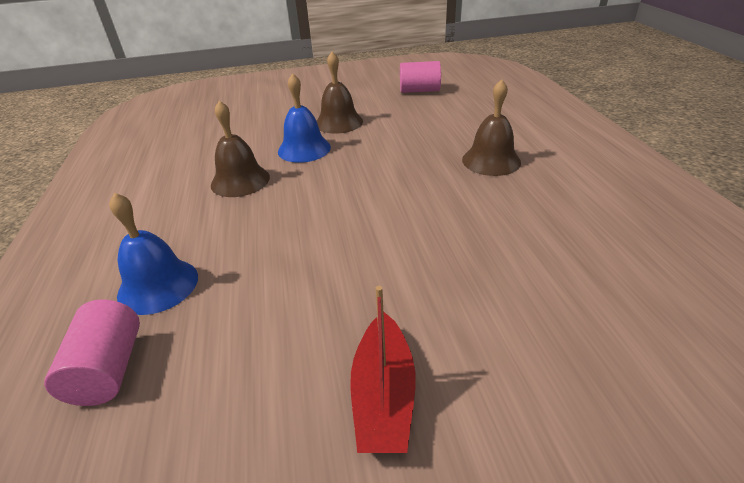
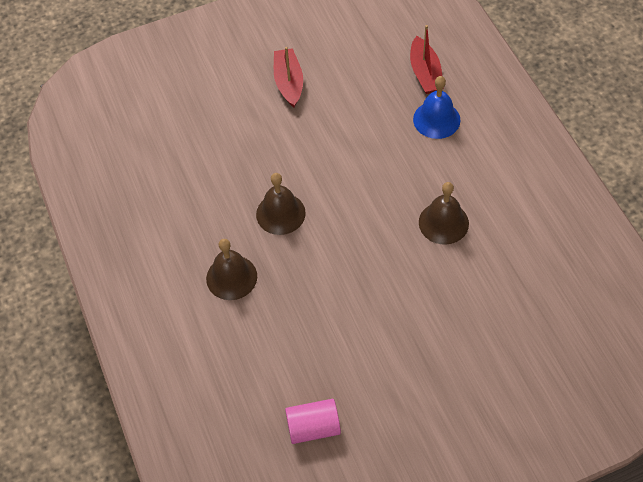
camera: 170 degrees right, 20 degrees up
(108, 369) = (425, 73): pink cylinder -> red boat
(304, 149) = (408, 277): blue bell -> none
(339, 122) = (391, 333): brown bell -> brown bell (280, 213)

